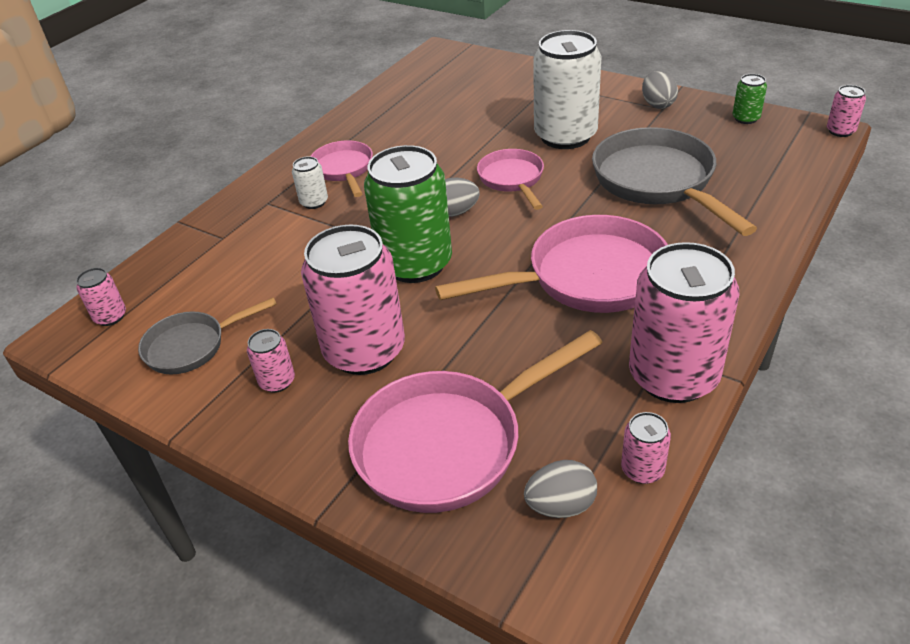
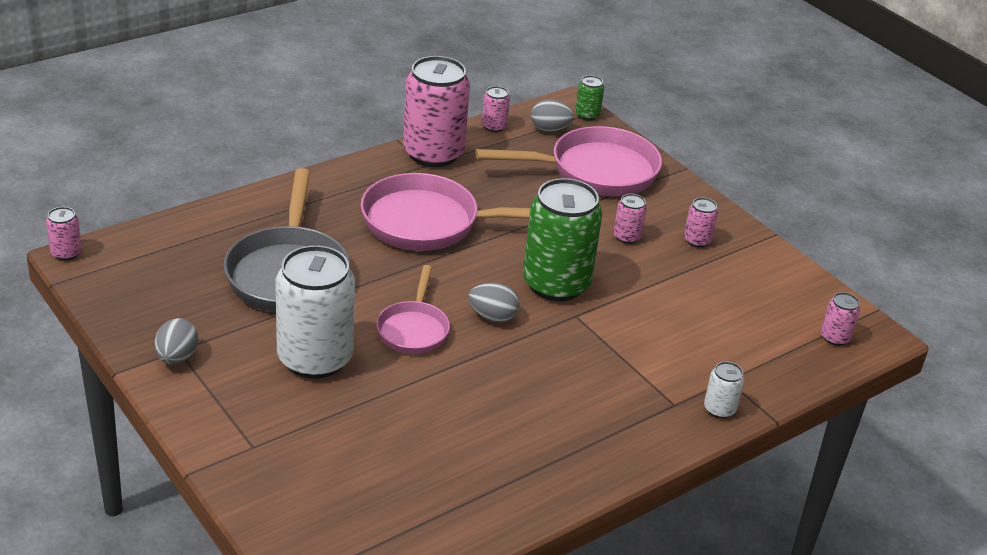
camera: 165 degrees left, 5 degrees down
(192, 346) = (761, 287): grey pan -> none
(314, 202) = (625, 384): white can -> white can (719, 409)
(344, 170) = (578, 415): pink pan -> none
(364, 351) = (627, 237): pink can -> pink can, size x0.43
(746, 118) = (121, 301): green can -> green can (587, 115)

